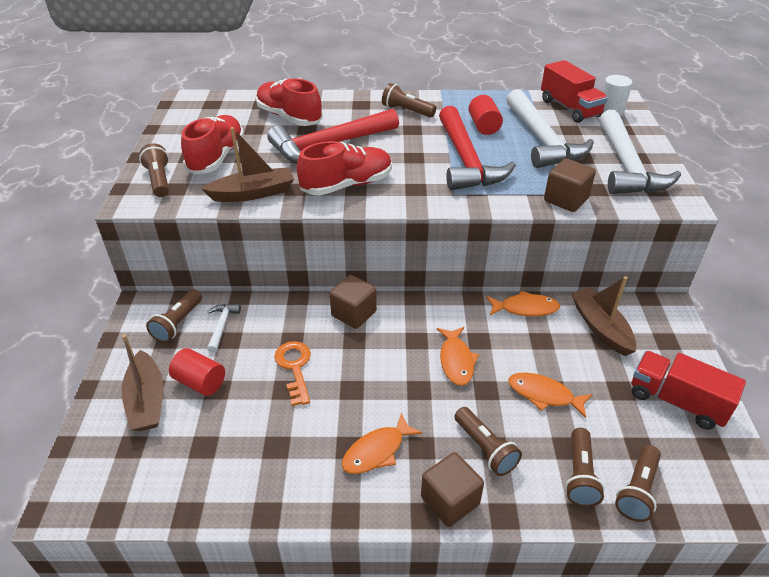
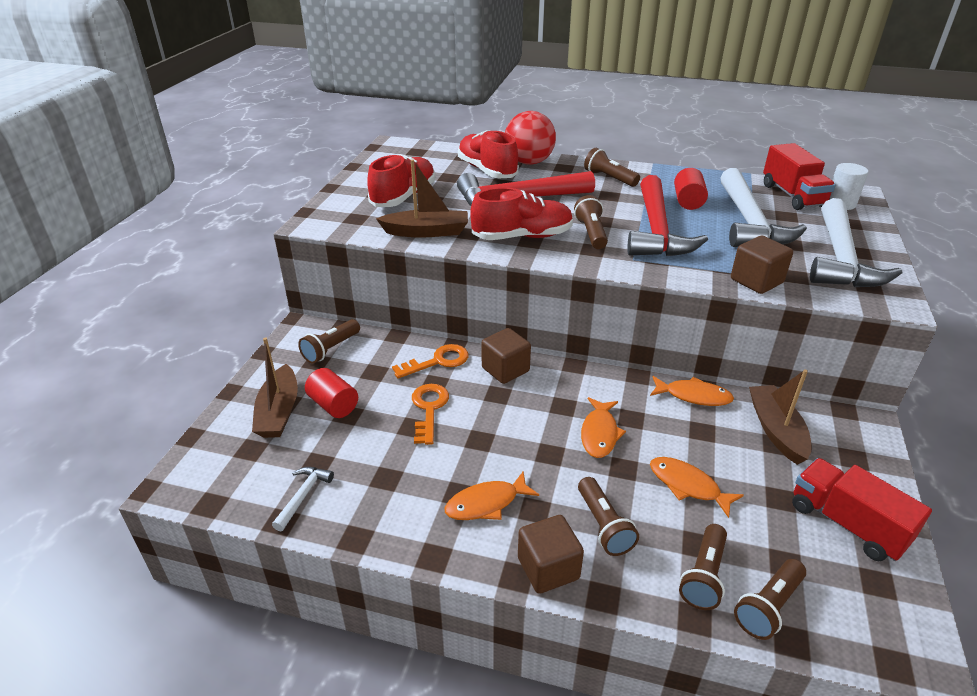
camera: 15 degrees right, 5 degrees down
(159, 180) = (343, 209): brown flashlight -> brown flashlight (591, 233)
(222, 326) = (371, 358): white hammer -> white hammer (303, 496)
(288, 317) = (438, 361): none -> orange key
(326, 103) = (529, 162): none -> red ball

